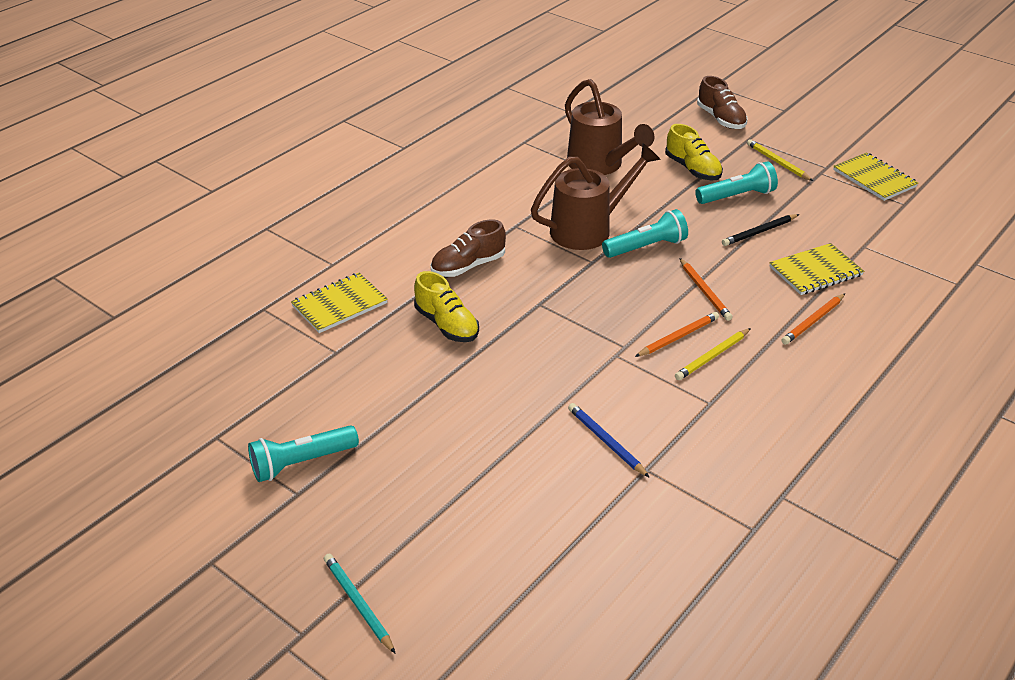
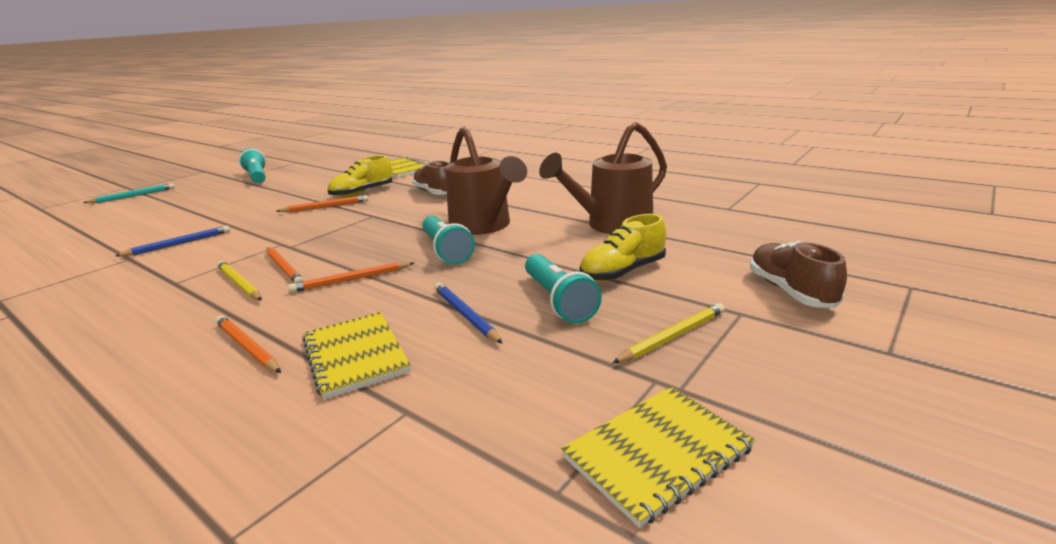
camera: 90 degrees right, 15 degrees down
(497, 347) = (325, 207): none -> orange pencil
(721, 119) = (790, 291): brown shoe -> brown shoe turned 105 degrees clockwise
(759, 232) = (465, 315): black pencil -> blue pencil

